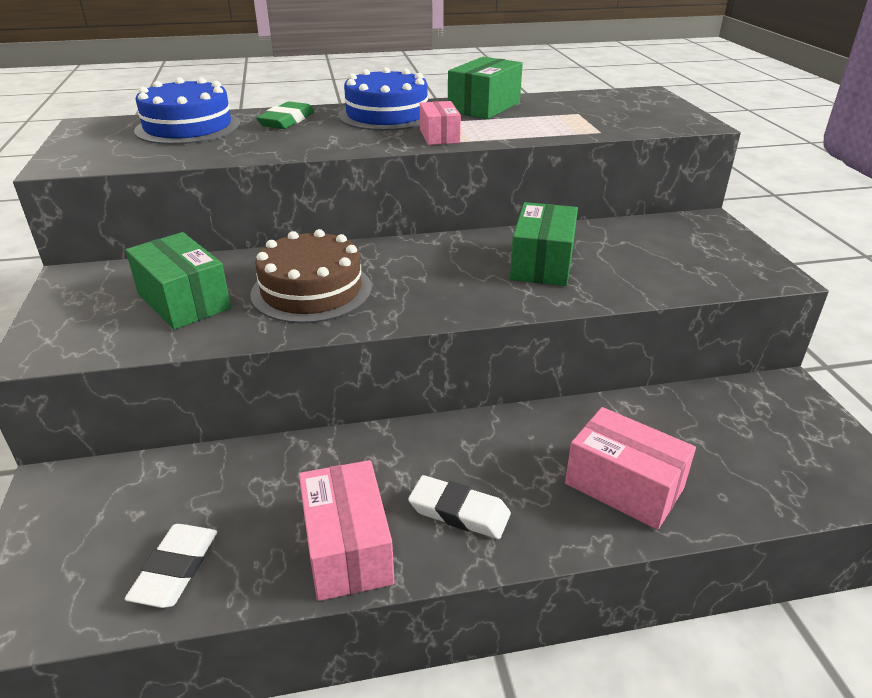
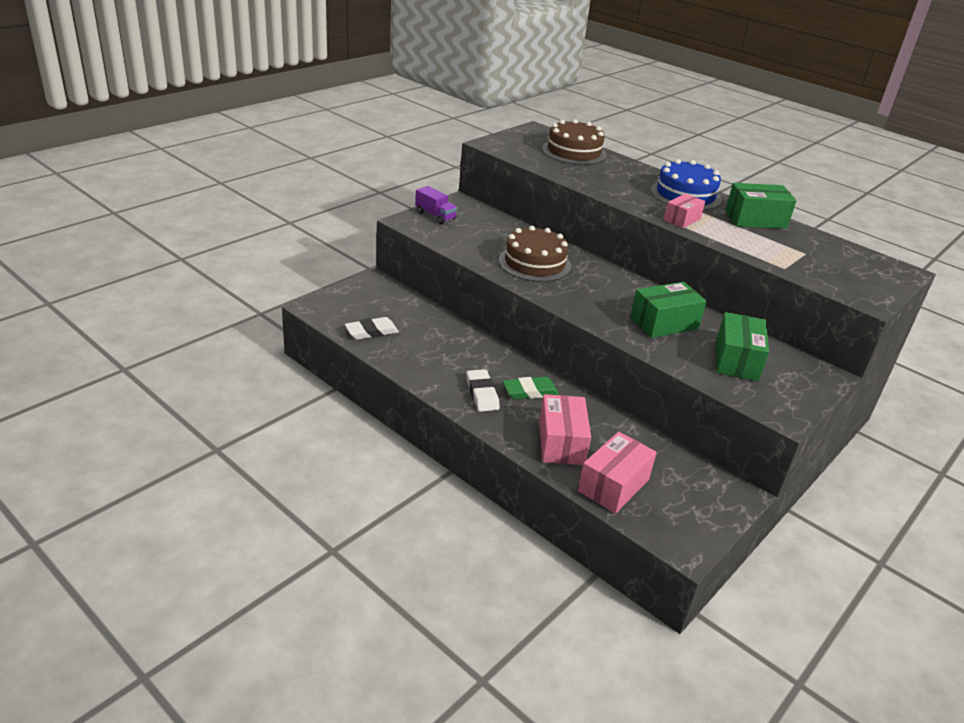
camera: 50 degrees right, 0 degrees up
(71, 316) = (435, 216): none -> purple truck
(184, 301) = (480, 235): green box -> green box (736, 360)
(188, 127) = (574, 152): blue cake -> brown cake
(287, 121) = (626, 171): green eraser -> green eraser (530, 391)
(347, 548) = (427, 370): pink box -> pink box (613, 485)

